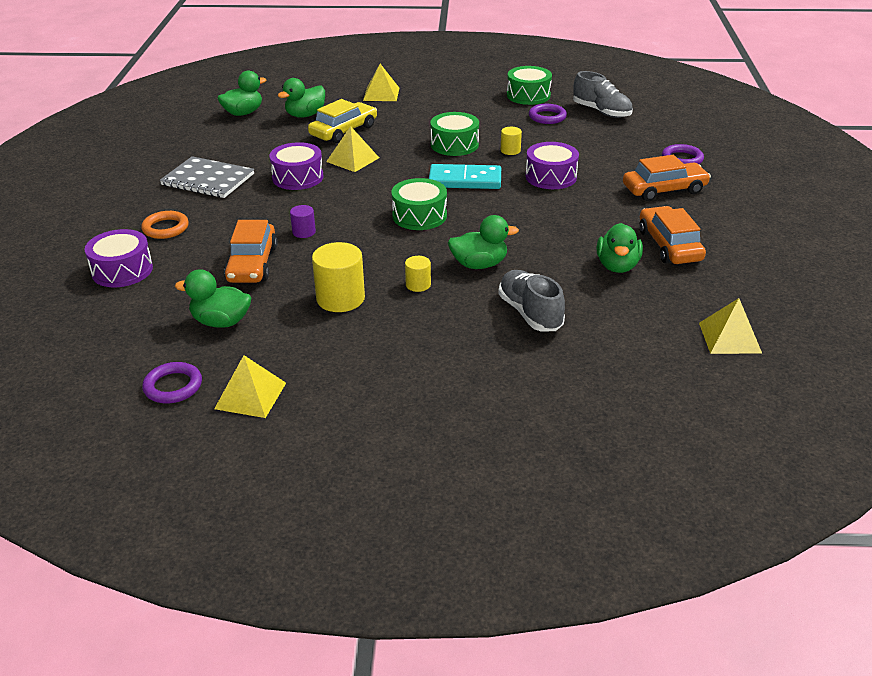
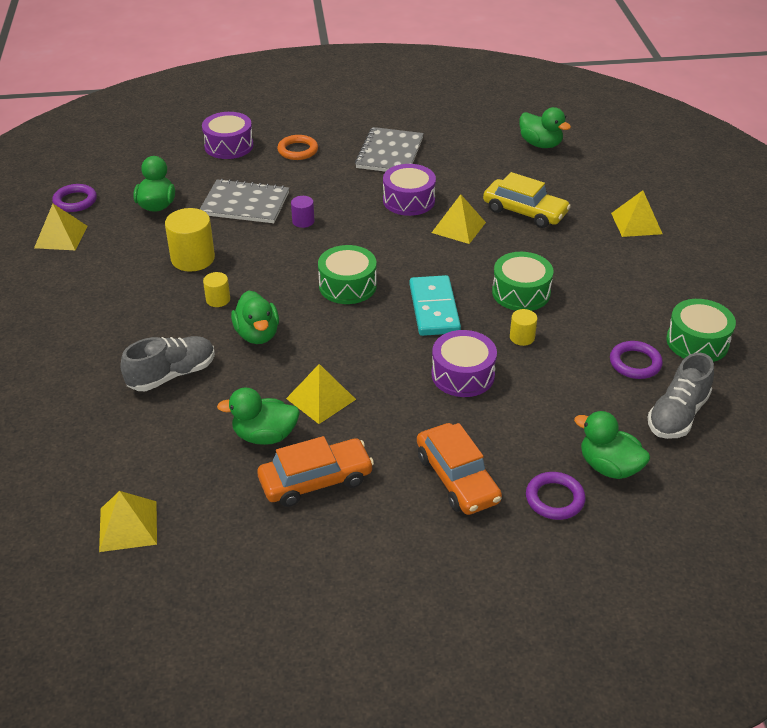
camera: 80 degrees right, 5 degrees up
(252, 264) = (245, 204): orange car -> grey notebook
(305, 115) = (553, 181): green duck -> green duck (609, 467)
(573, 238) = (321, 399): none -> yellow pyramid

